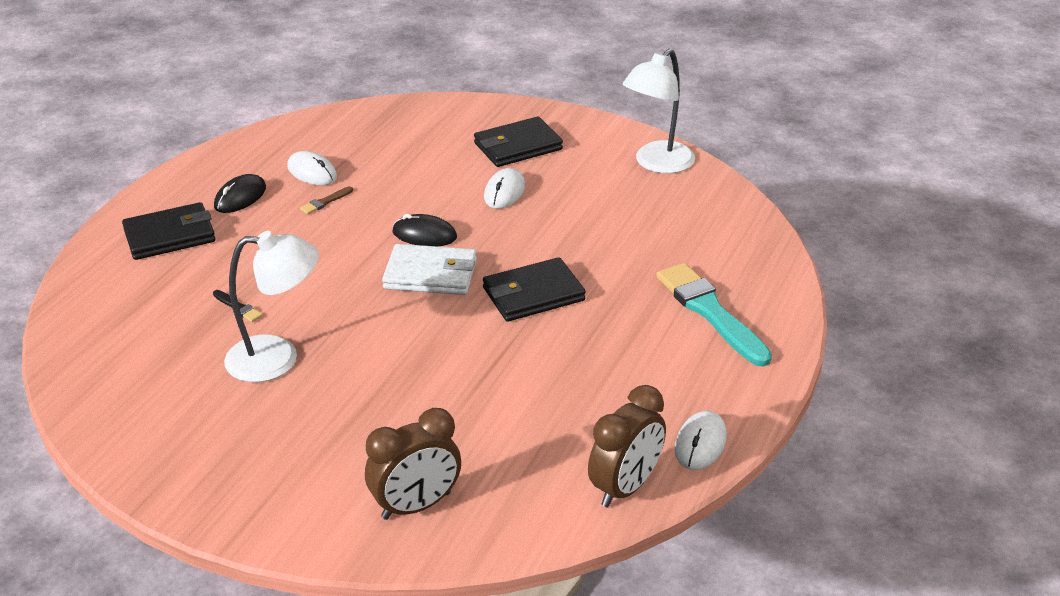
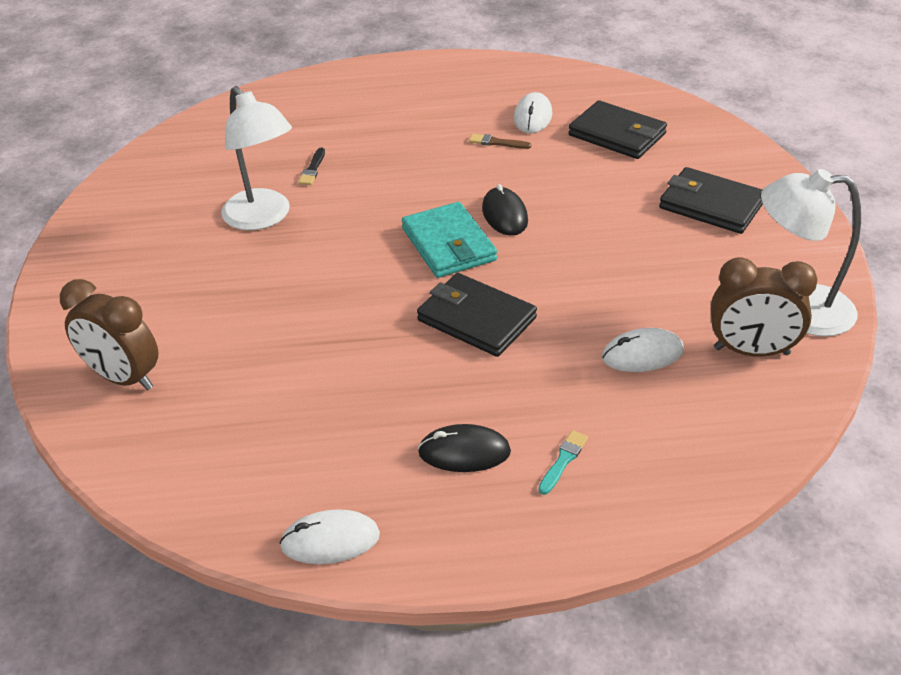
camera: 60 degrees right, 5 degrees up
(170, 236) = (375, 96): black wallet -> black wallet (617, 134)
(240, 197) = (459, 101): black mouse -> black mouse (464, 452)
(430, 274) = (448, 244): white wallet -> turquoise wallet
(504, 192) = (624, 230): white mouse -> white mouse (642, 354)
(625, 487) = (225, 508): brown clock -> brown clock (751, 351)
(710, 312) = (563, 461): turquoise brush -> turquoise brush, size x0.40

